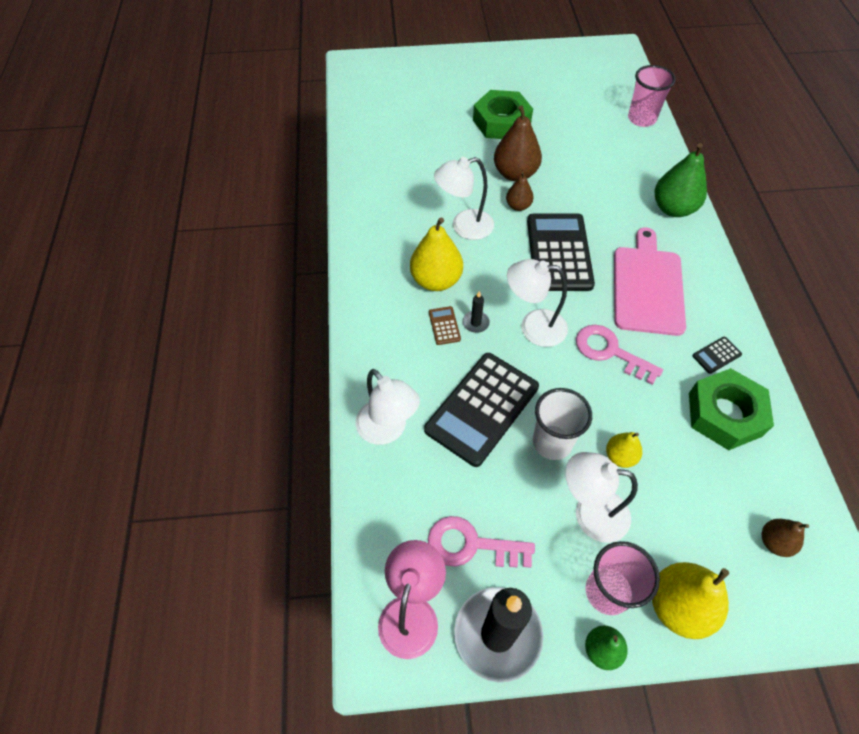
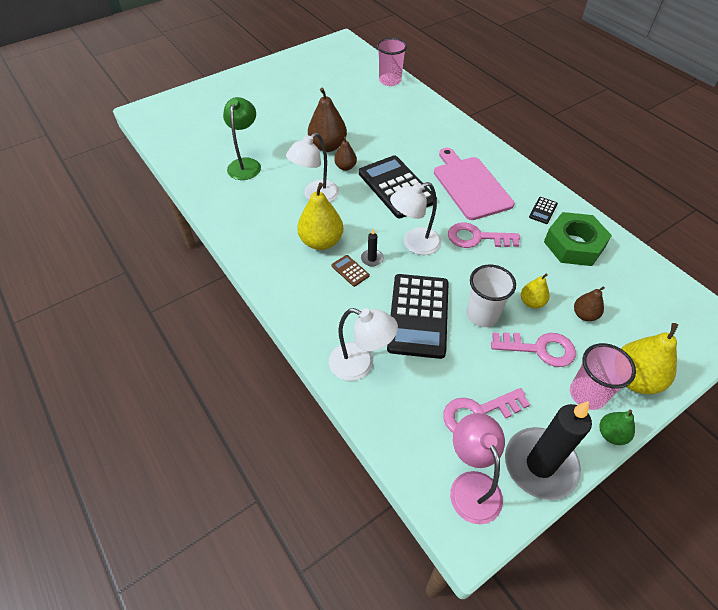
camera: 30 degrees left, 5 degrees down
(416, 161) = (246, 164): none -> green lamp
(501, 122) = (292, 115): green nut -> none
(590, 513) = (539, 349): white lamp -> pink key
(673, 208) = (451, 130): green pear -> none
(774, 542) = (657, 309): brown pear -> brown pear (584, 315)

